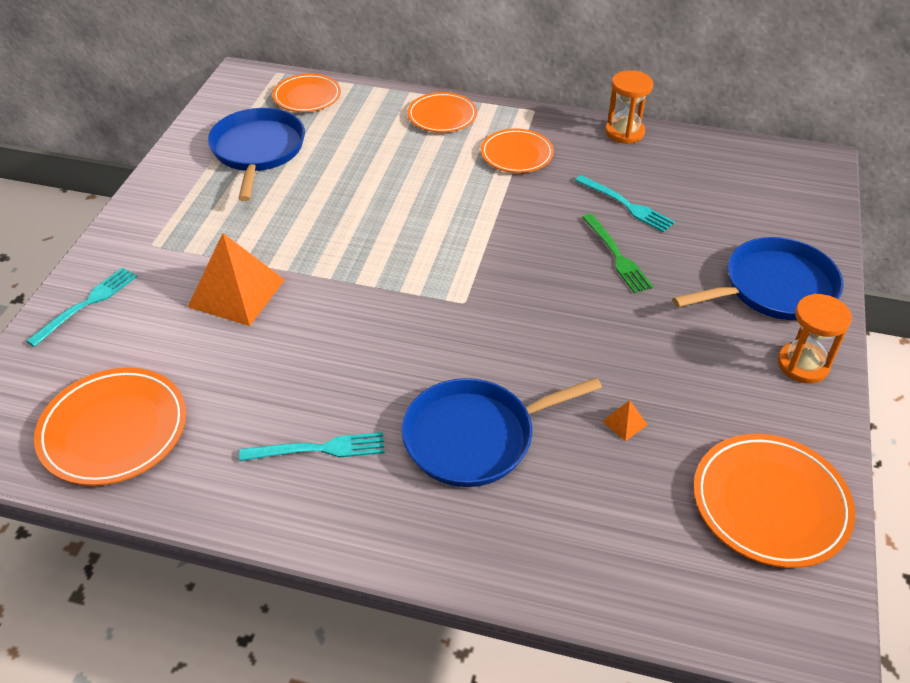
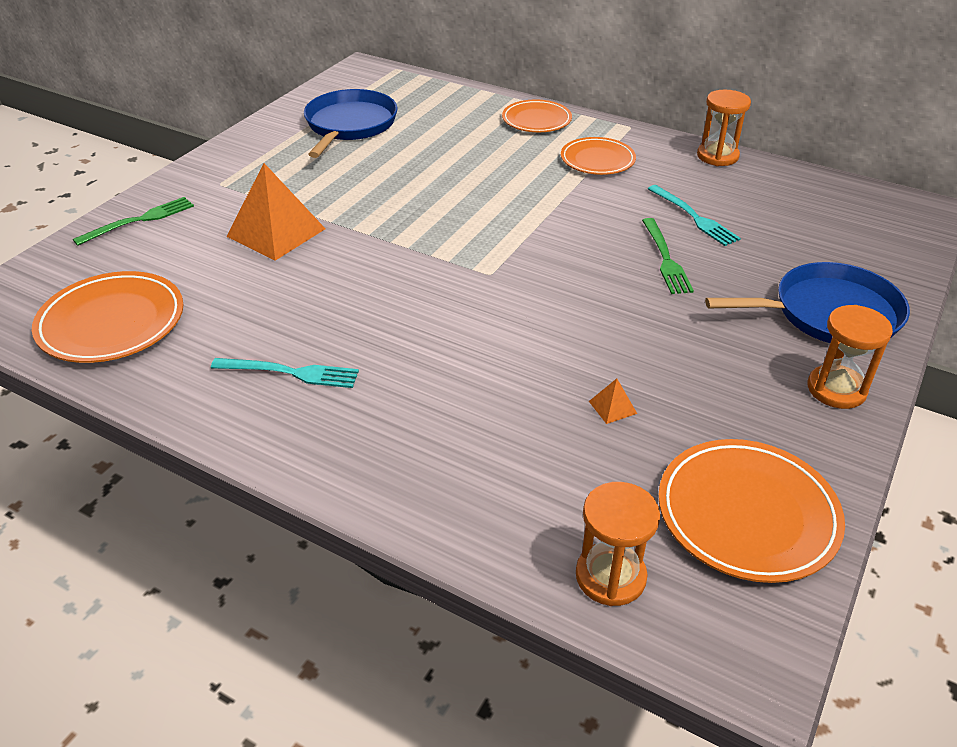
camera: 15 degrees right, 5 degrees down
(87, 304) = (139, 220): turquoise fork -> green fork
(307, 97) = (415, 90): orange plate -> none
(475, 437) = (449, 391): blue pan -> none
(681, 590) = (610, 576): none -> orange hourglass

